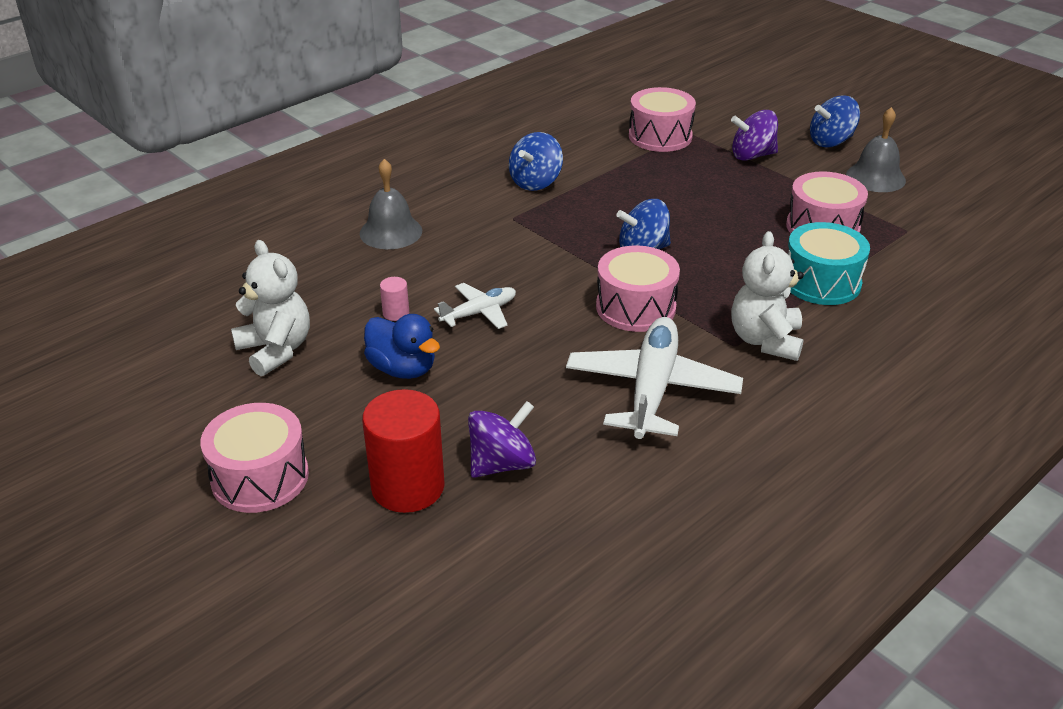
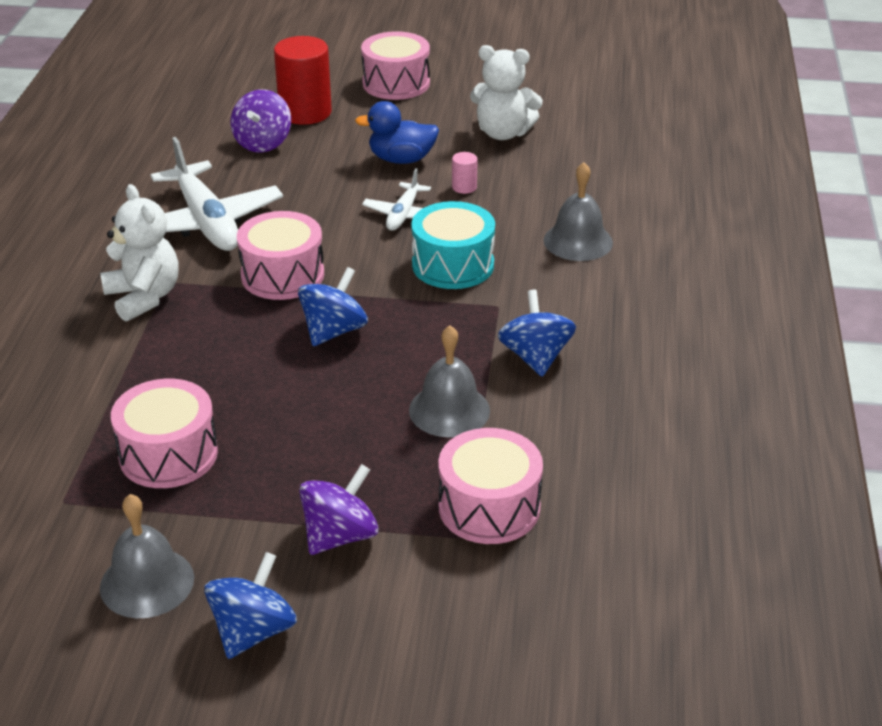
camera: 140 degrees right, 0 degrees up
(625, 179) = (449, 410): none -> grey bell
(821, 282) = (127, 380): turquoise drum -> turquoise drum (453, 265)

